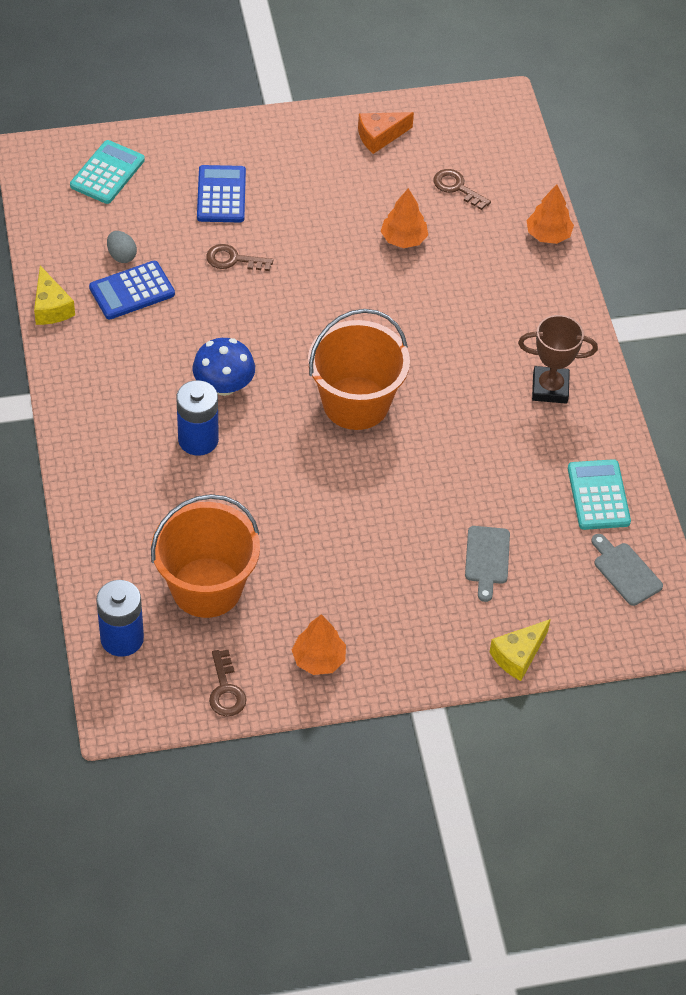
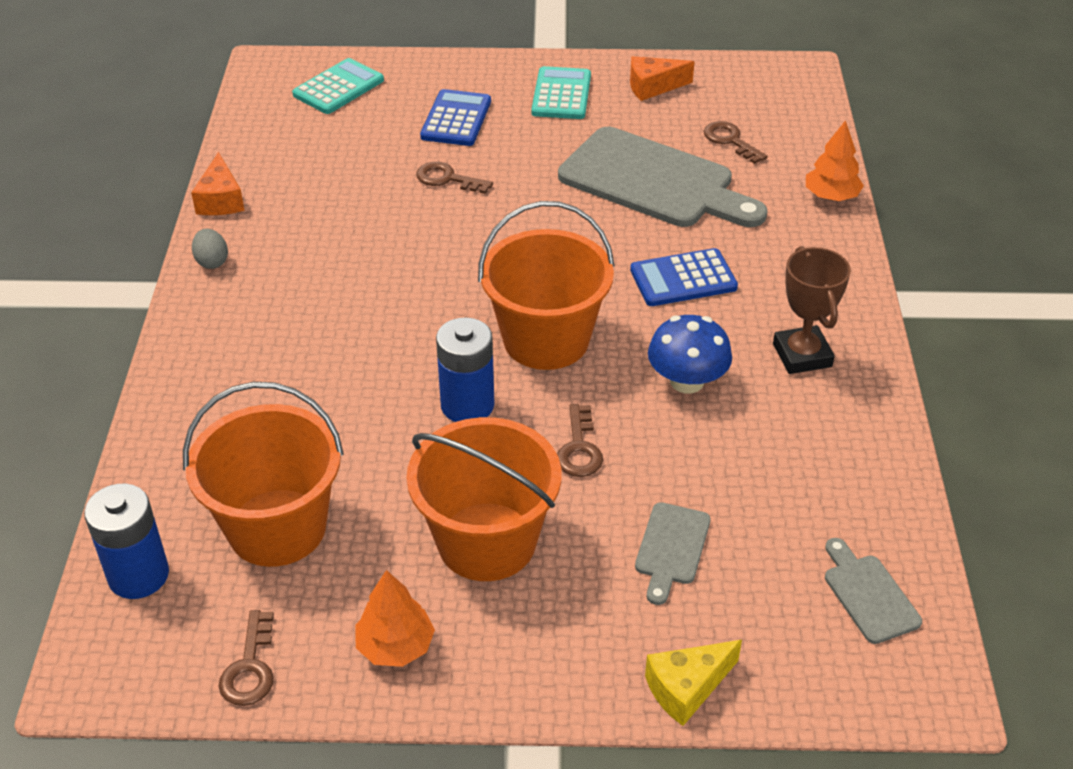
camera: 15 degrees right, 10 degrees down
(51, 307) = (221, 200): yellow cheese -> orange cheese
(122, 255) = (322, 161): grey egg -> grey egg (212, 261)
(132, 291) = (319, 195): blue calculator -> blue calculator (683, 279)
(198, 439) = (335, 354): blue battery -> blue battery (467, 405)
(224, 385) = (389, 300): blue mushroom -> blue mushroom (687, 381)
(358, 574) = (486, 541): none -> orange bucket
(403, 239) = (654, 181): orange tree -> grey cutting board
(404, 492) = (579, 449): none -> brown key
(550, 388) = (802, 355): brown trophy -> brown trophy turned 60 degrees clockwise
(598, 495) = (845, 490): turquoise calculator -> turquoise calculator (561, 94)

